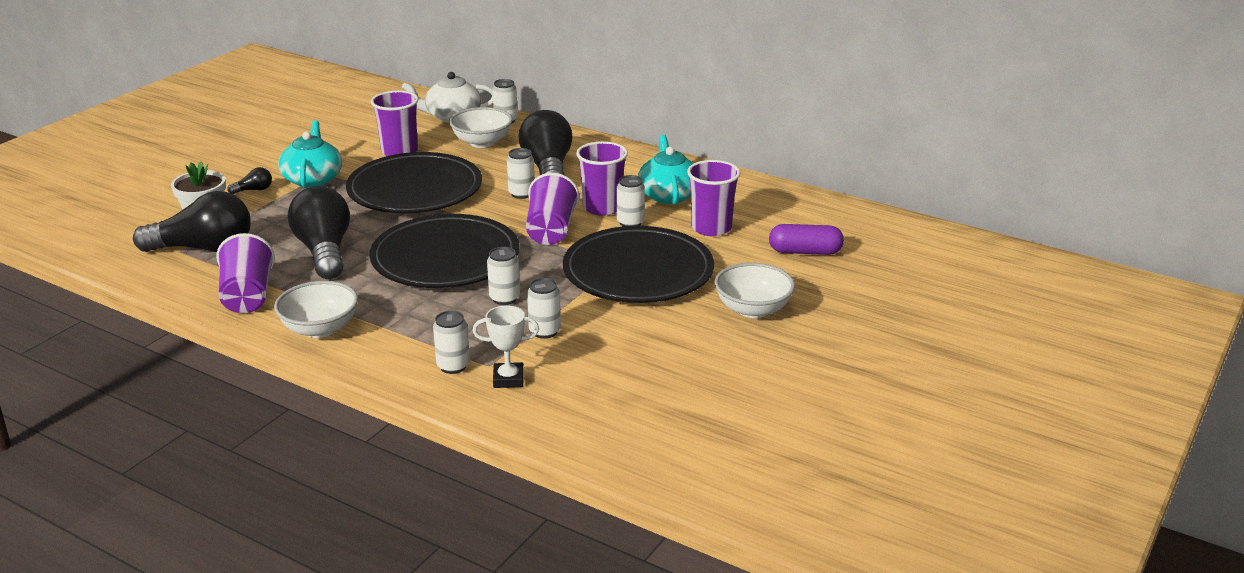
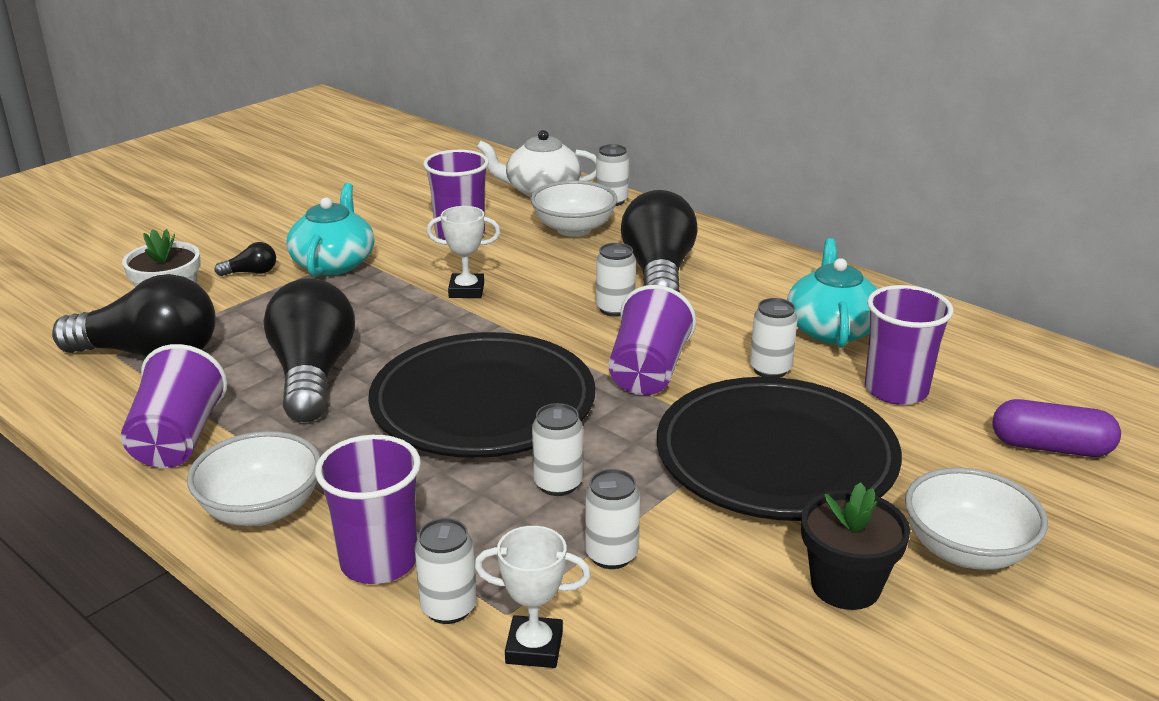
camera: 10 degrees right, 0 degrees up
(415, 190) = (466, 290): black plate -> white trophy
(602, 208) = (730, 341): purple cup -> purple cup (379, 561)
(683, 333) = (845, 585): none -> black flower pot

